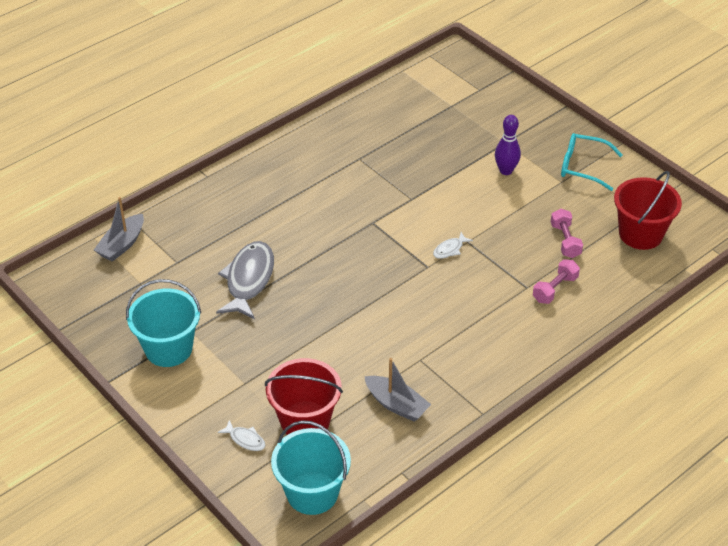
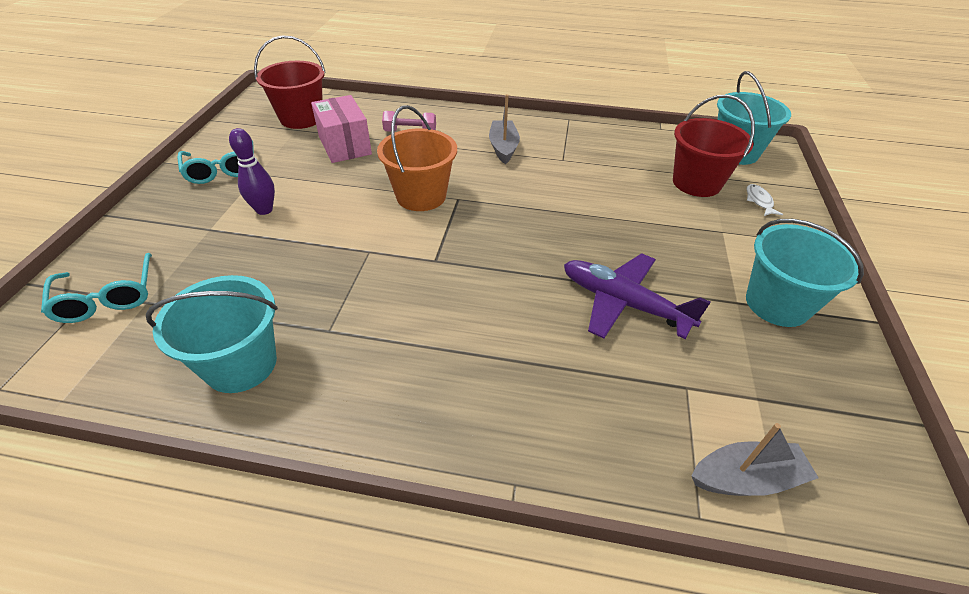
camera: 130 degrees left, 0 degrees up
(249, 280) = (623, 303): grey fish -> purple plane
(367, 124) = (241, 364): none -> turquoise bucket
(396, 405) = (617, 152): grey boat -> grey boat (503, 148)
(449, 249) = (421, 196): white fish -> orange bucket
(469, 94) = (107, 298): none -> turquoise glasses
(565, 241) = (345, 145): pink dumbbell -> pink box

